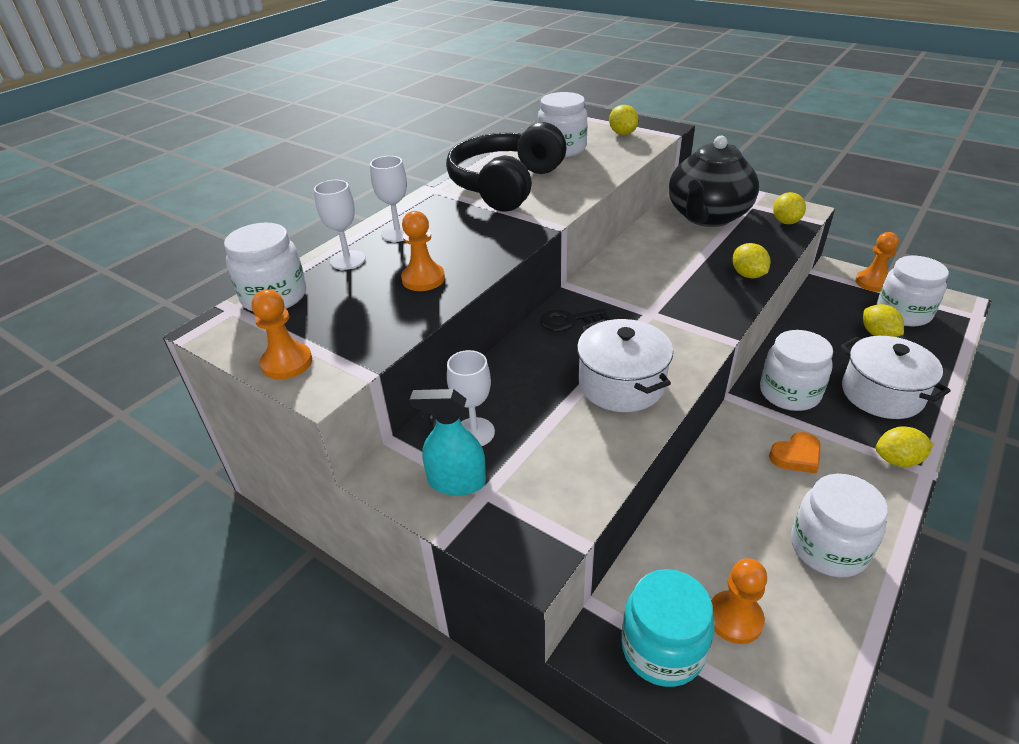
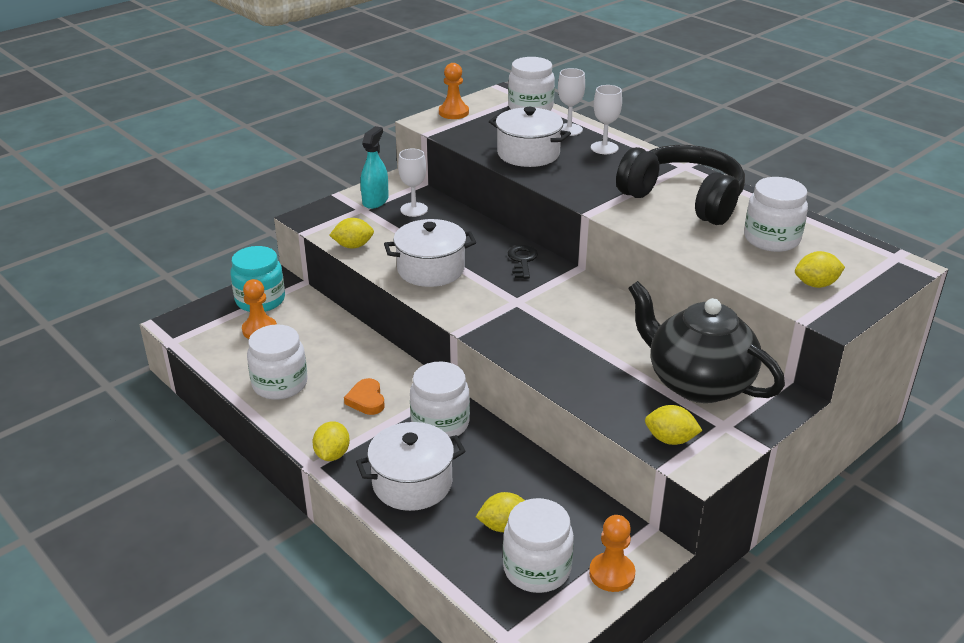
camera: 100 degrees right, 5 degrees down
(423, 279) = (528, 153): orange pawn -> white pot
(748, 275) = (559, 373): yellow lemon -> yellow lemon (353, 246)

